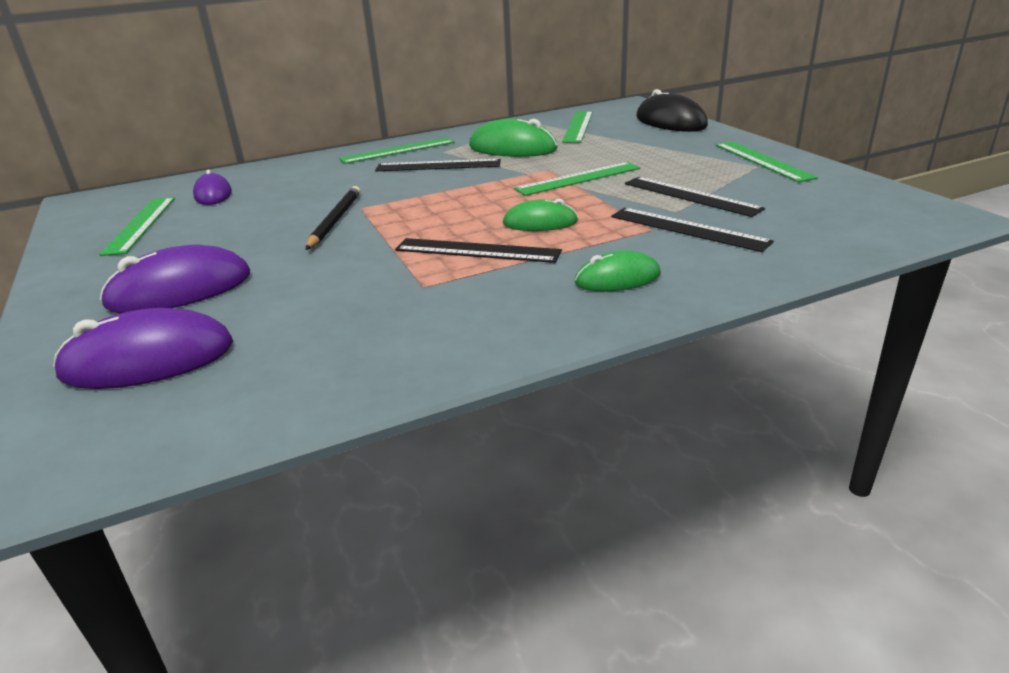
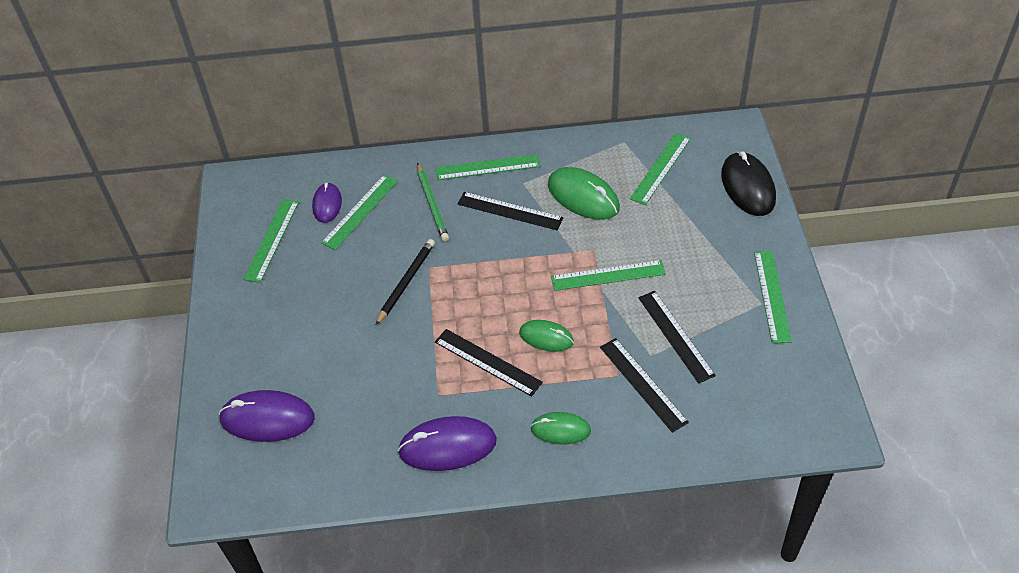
camera: 20 degrees right, 20 degrees up
(180, 290) = (291, 345): purple mouse -> purple mouse (447, 446)
(257, 191) = (360, 211): none -> green ruler
(345, 175) = (432, 204): none -> green pencil

